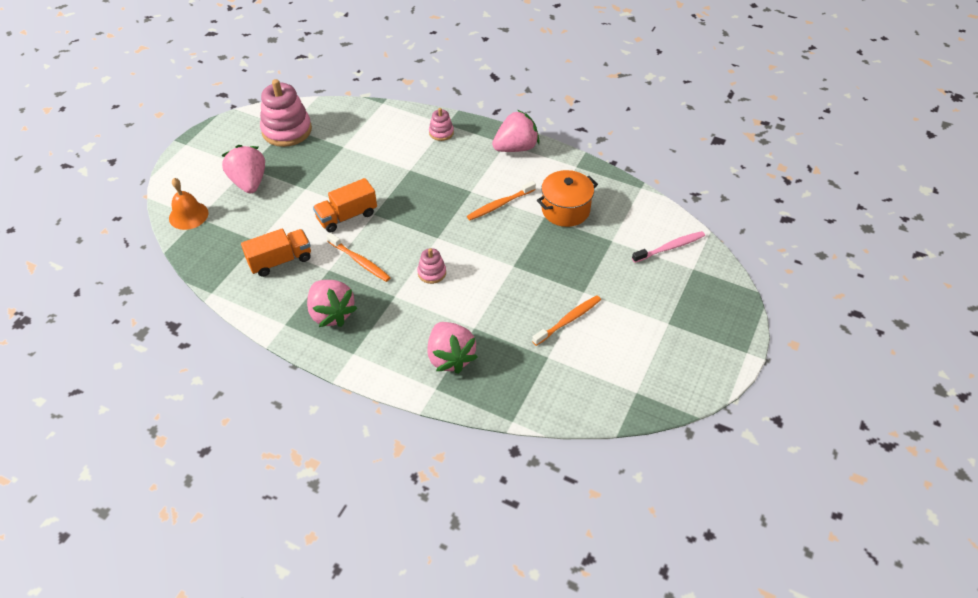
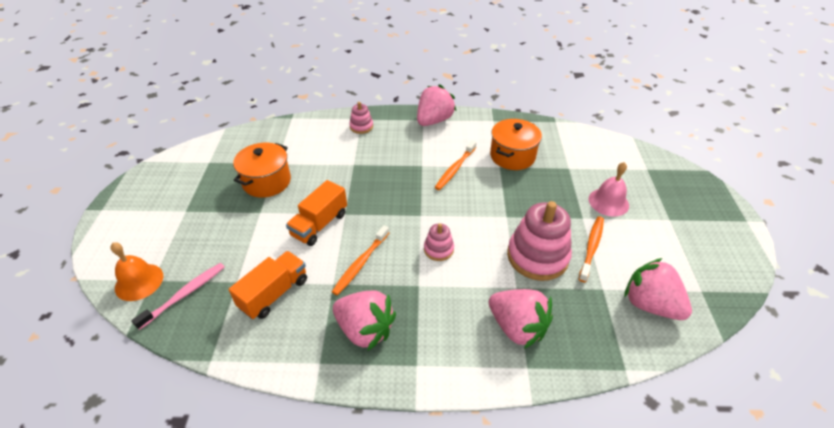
camera: 25 degrees left, 5 degrees down
(249, 182) = (195, 225): pink strawberry -> pink strawberry (650, 304)
(287, 130) = (210, 165): pink stacking toy -> pink stacking toy (537, 256)
(325, 162) = (266, 182): none -> orange pot
(360, 261) = (360, 264): orange toothbrush -> orange toothbrush turned 105 degrees clockwise
(622, 286) = (608, 202): none -> pink bell
(670, 247) = (616, 159): pink toothbrush -> pink toothbrush (185, 294)

